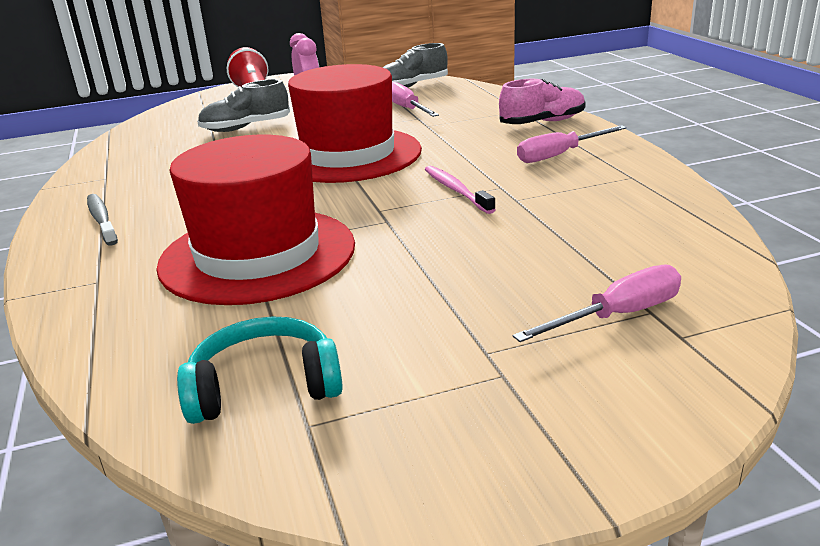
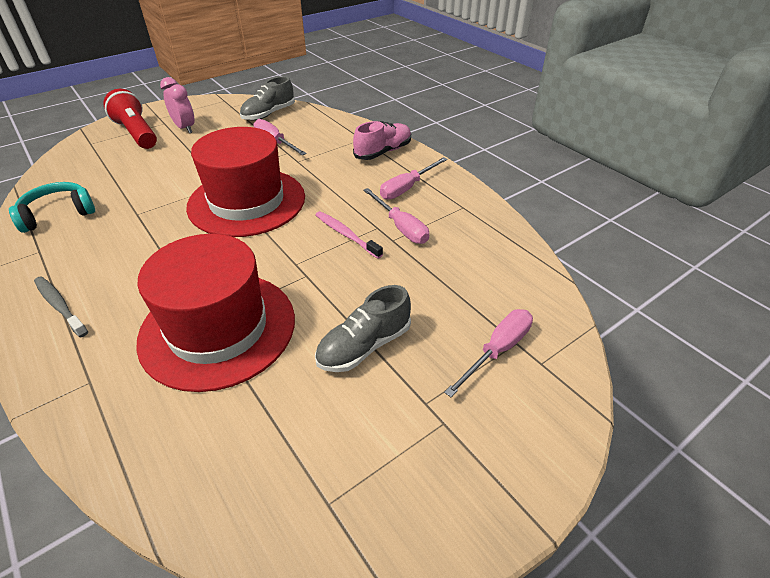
camera: 20 degrees left, 15 degrees up
(246, 127) = (145, 174): grey shoe -> grey shoe (364, 346)
(264, 387) = (281, 472): turquoise headphones -> turquoise headphones (58, 214)
(533, 189) = (400, 227): none -> pink screwdriver

